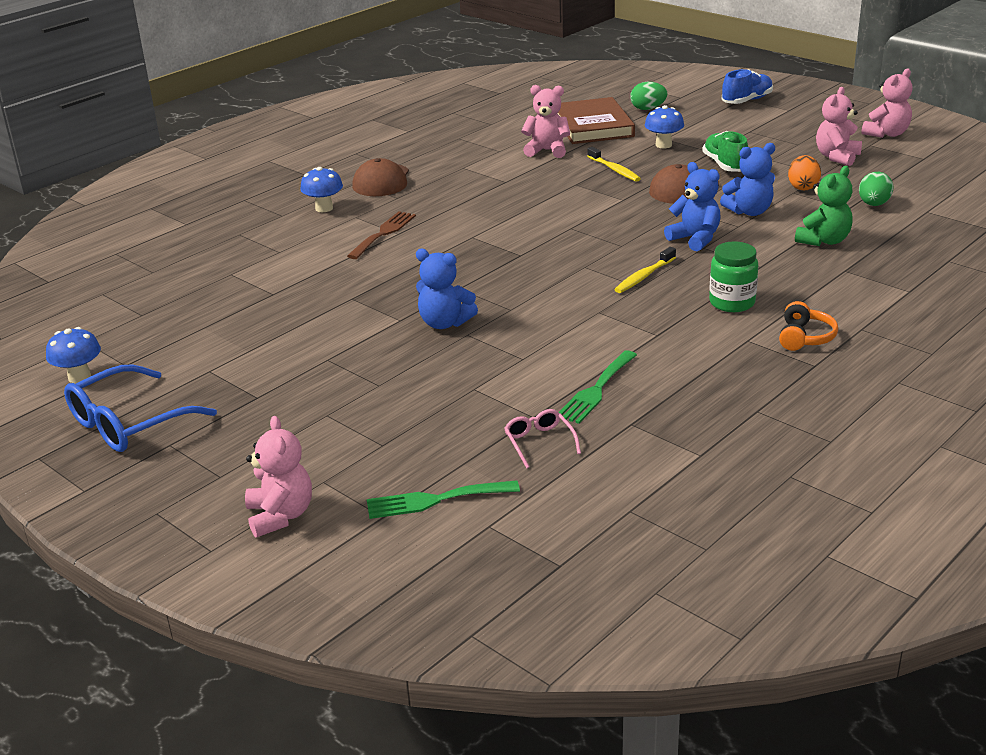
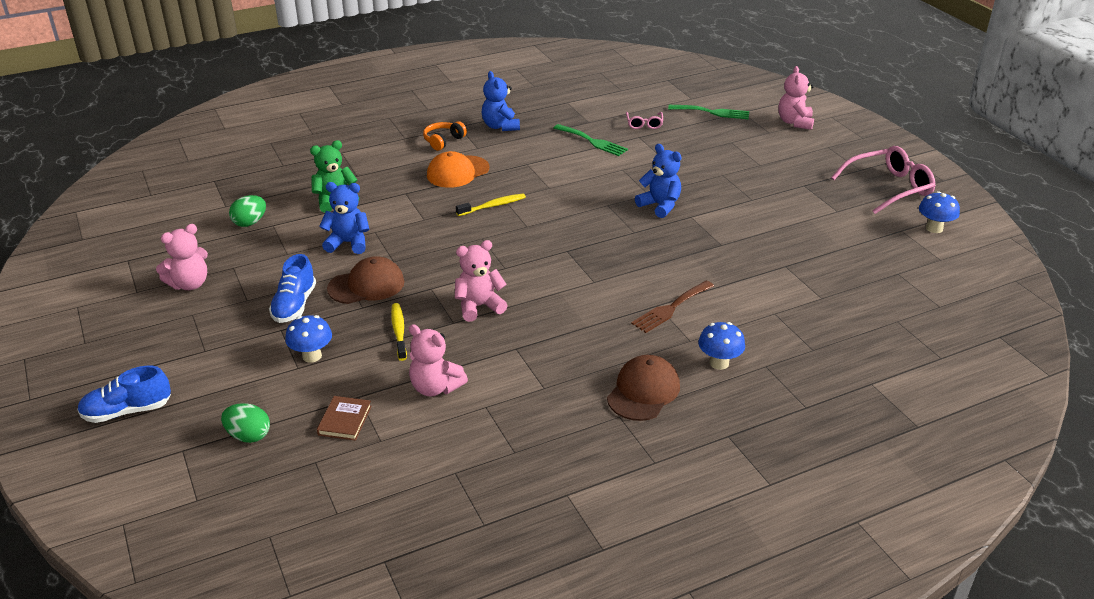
camera: 160 degrees left, 5 degrees up
(129, 423) = (889, 188): blue glasses -> pink glasses
(593, 126) = (344, 420): brown book -> brown book, size x0.48
(596, 390) = (593, 141): green fork -> green fork turned 75 degrees clockwise
(695, 239) = (421, 228): blue teddy bear -> blue teddy bear (500, 126)
(725, 165) = (294, 305): green shoe -> blue shoe
(732, 303) = (457, 172): green jar -> orange cap
(803, 187) = (271, 256): orange egg -> none
(886, 134) = (98, 301): pink teddy bear -> pink teddy bear (479, 306)

